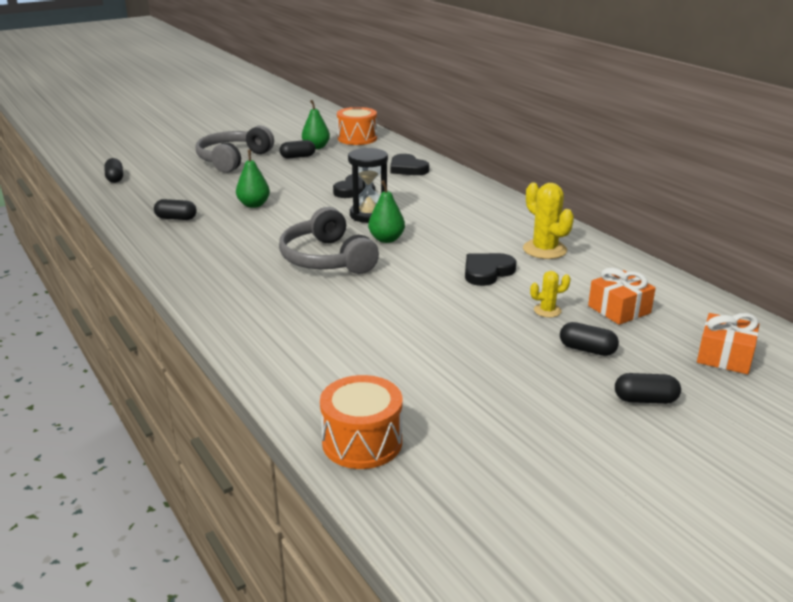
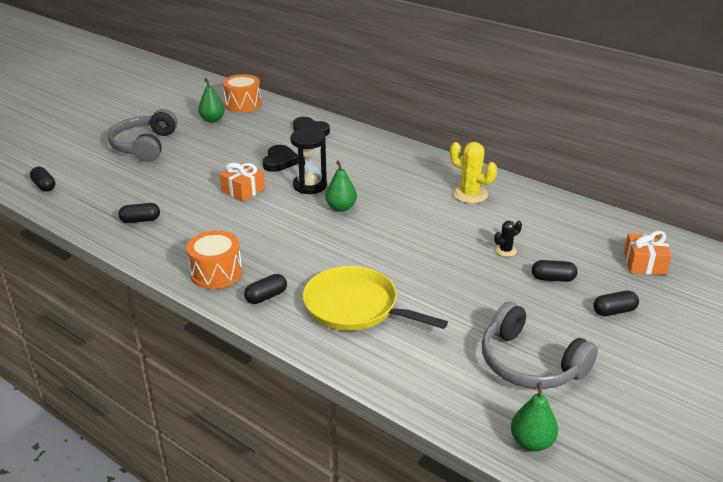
camera: 20 degrees left, 5 degrees up
(254, 205) = (201, 193): green pear -> green pear (531, 442)
(298, 157) = (203, 133): black capsule -> black capsule (266, 297)
(326, 259) = (305, 237): grey headphones -> grey headphones (529, 363)
(328, 332) = (355, 307): none -> yellow pan
(362, 442) = (447, 396): orange drum -> orange drum (216, 273)
(487, 272) = (440, 224): black heart -> none
(547, 311) = (505, 250): yellow cactus -> black cactus
(619, 309) = (554, 238): orange gift -> orange gift (243, 190)

